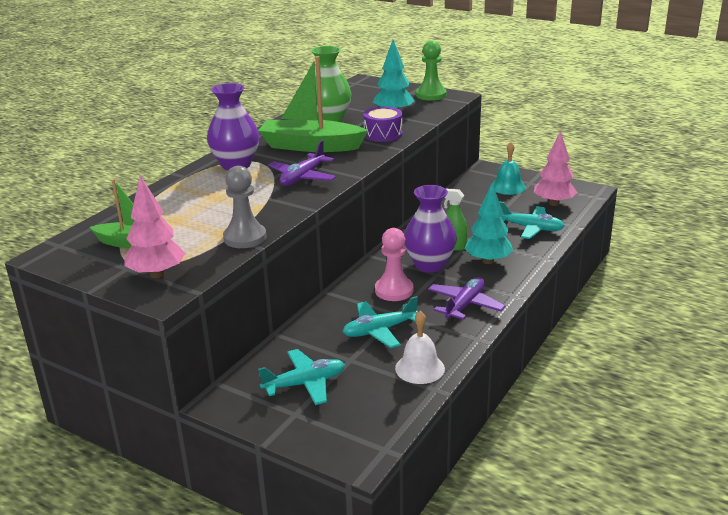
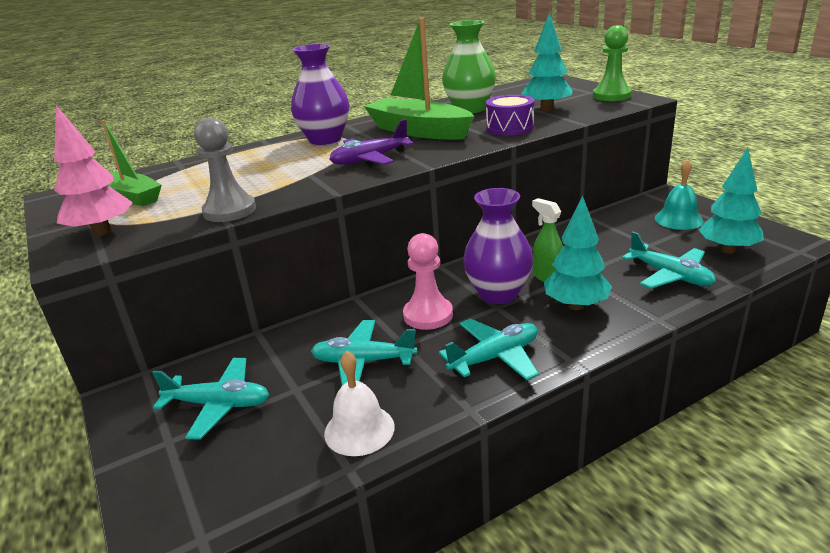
camera: 30 degrees right, 0 degrees up
(465, 305) = (495, 357): purple plane -> turquoise plane
(553, 203) = (727, 250): pink tree -> turquoise tree

